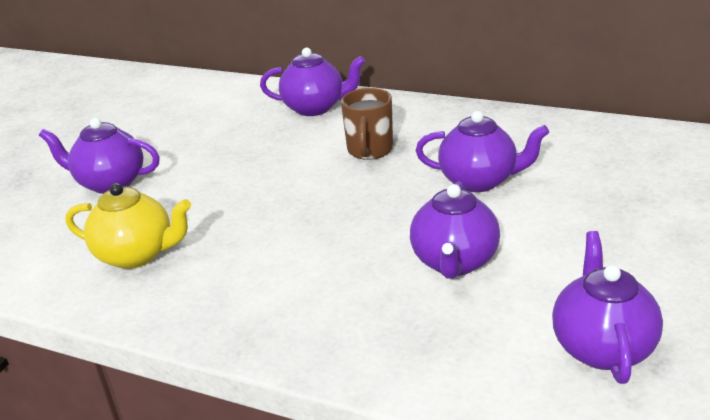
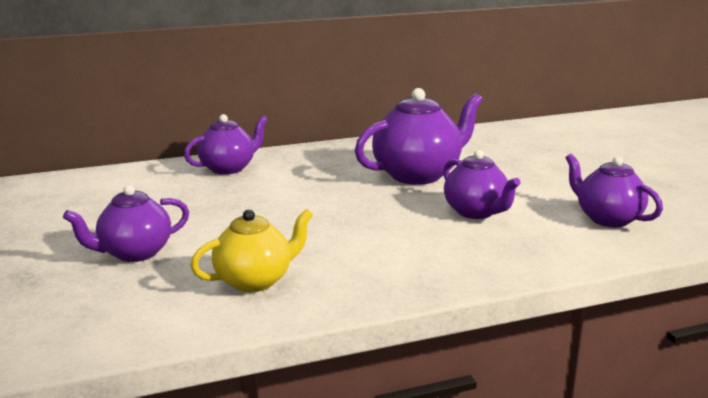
camera: 45 degrees left, 10 degrees down
(370, 150) = (318, 179): brown mug -> none
(479, 181) = (418, 174): purple teapot -> purple teapot, size x1.54

